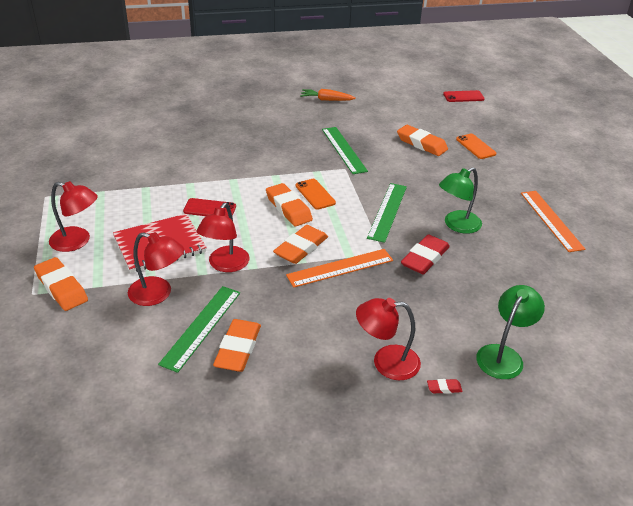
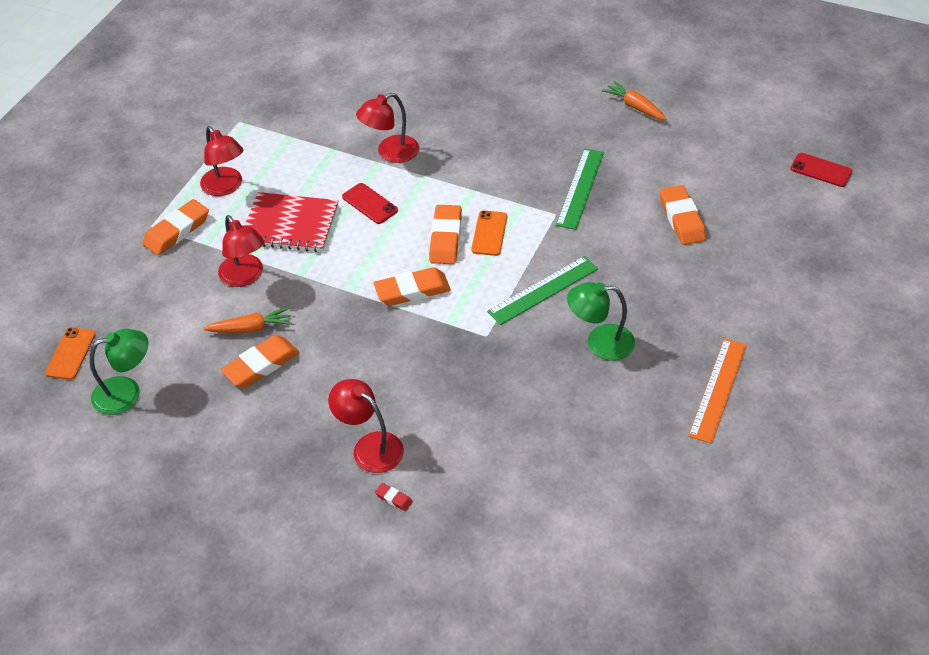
camera: 40 degrees right, 10 degrees up
(61, 287) = (177, 231): orange eraser -> orange eraser turned 45 degrees clockwise
(201, 327) = (251, 328): green ruler -> orange carrot
(225, 265) = (326, 275): red lamp -> red lamp (390, 153)
(340, 268) = (427, 331): orange ruler -> none
(425, 258) = (522, 363): red eraser -> none
(475, 146) = (746, 251): orange phone -> orange phone (71, 354)
(503, 355) = (482, 501): green lamp -> green lamp (126, 393)

